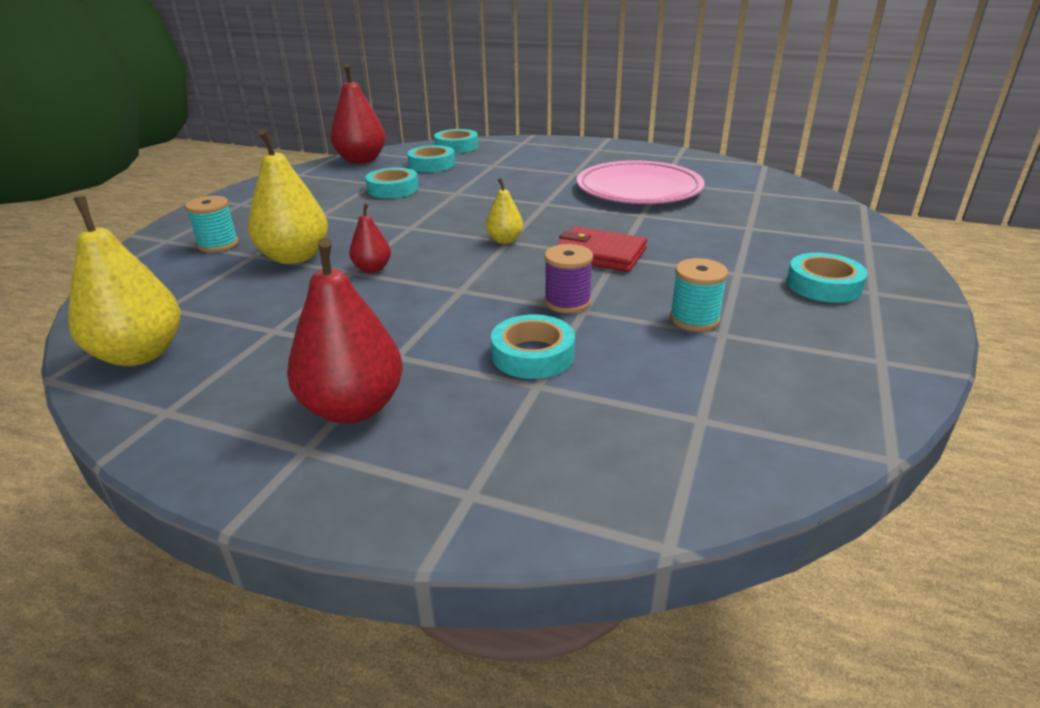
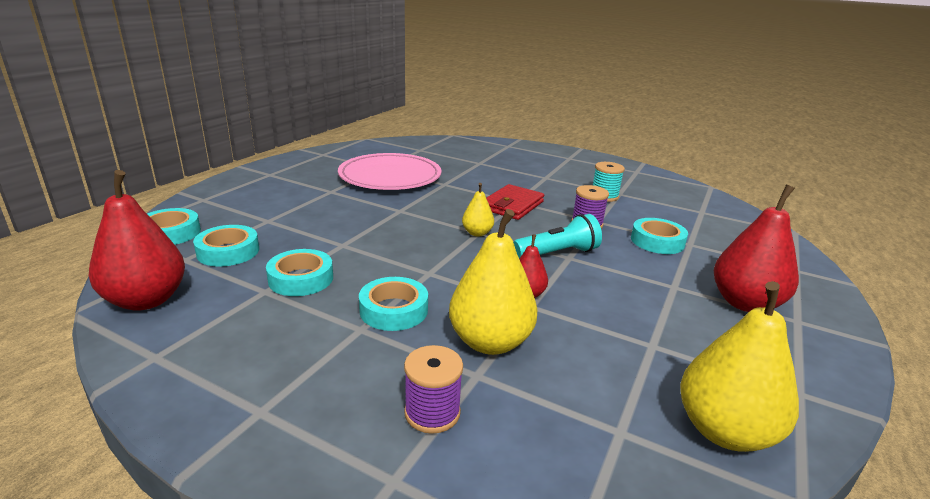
camera: 85 degrees left, 5 degrees down
(218, 244) = (432, 412): turquoise spool -> purple spool
(468, 283) = (558, 253): none -> turquoise flashlight
(823, 285) = (562, 164): turquoise tape -> turquoise tape (394, 310)

